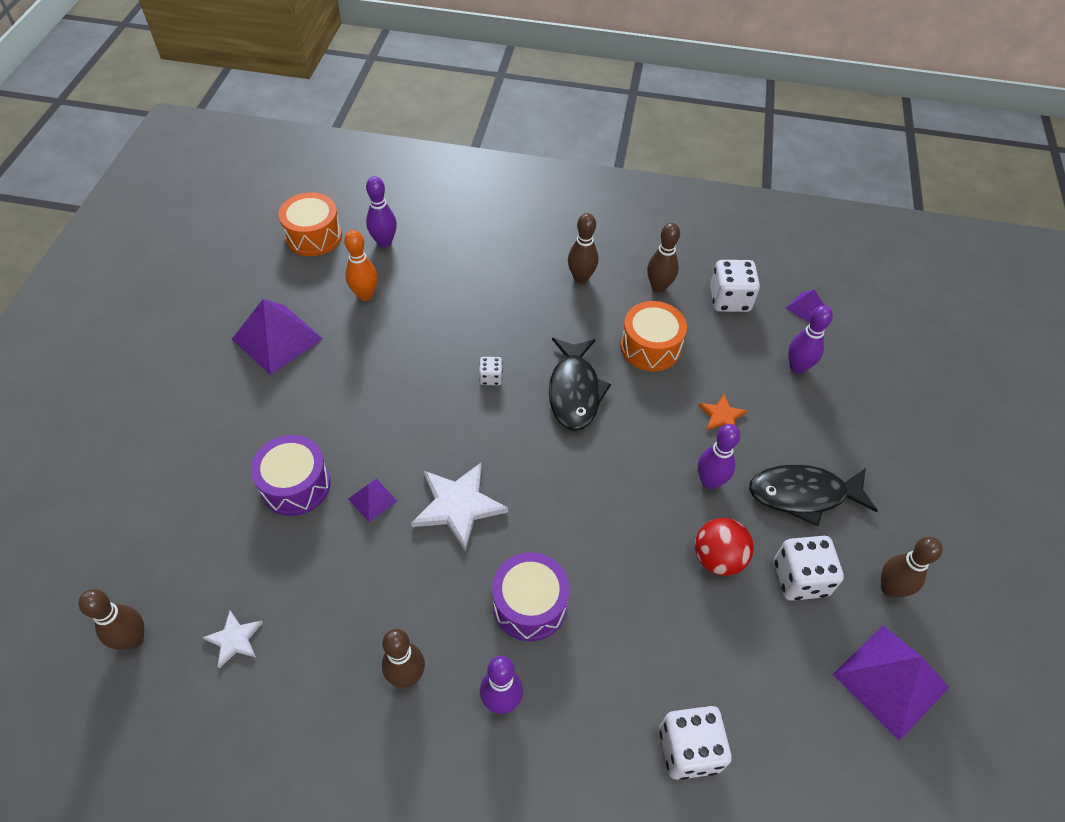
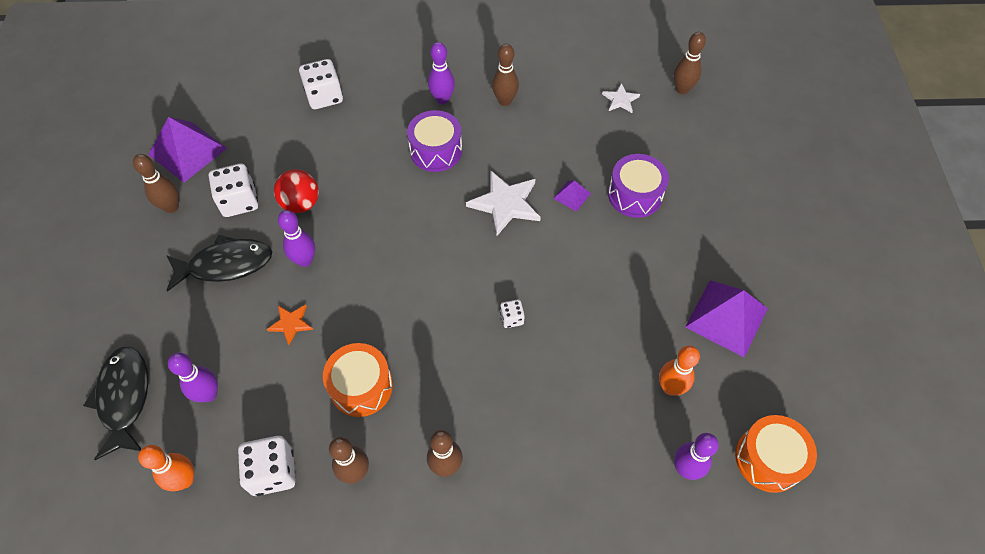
camera: 170 degrees right, 5 degrees up
(574, 391) = (430, 320): black fish -> black fish (124, 398)
(805, 308) = (185, 480): purple pyramid -> orange bowling pin

